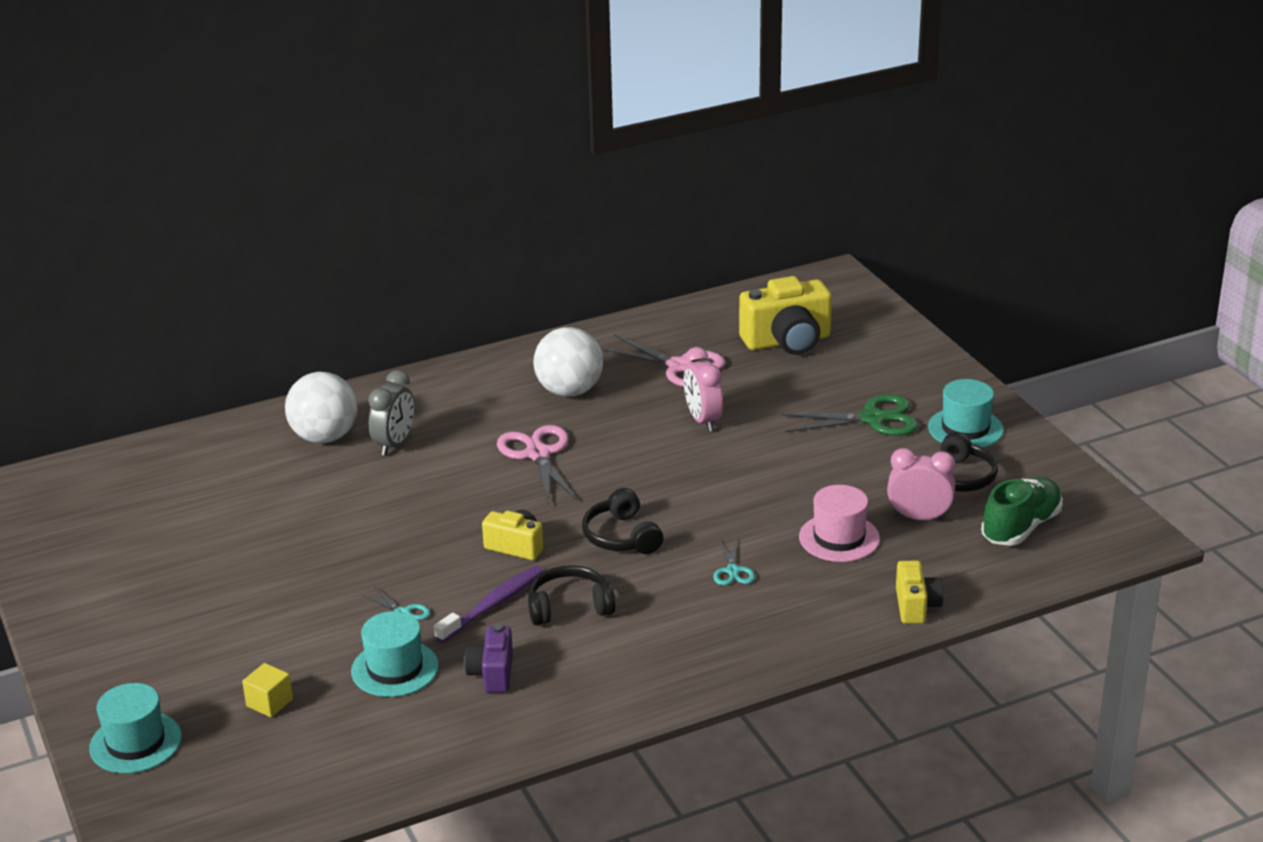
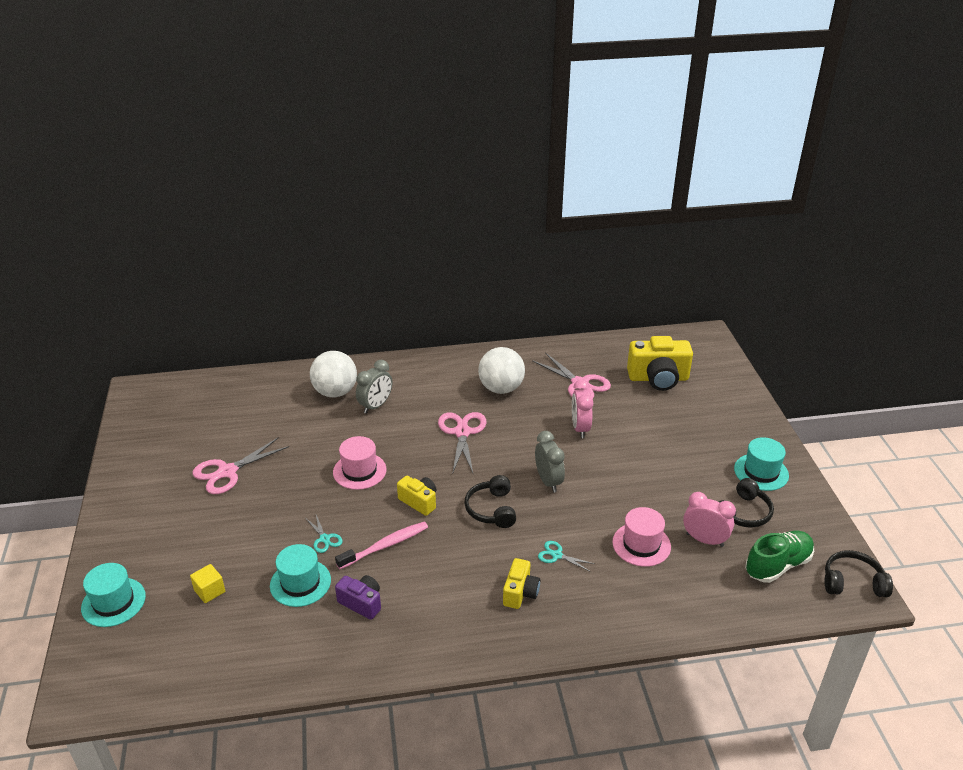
camera: 15 degrees right, 5 degrees up
(215, 563) = (227, 472): none -> pink scissors
(411, 526) = (359, 471): none -> pink hat
(492, 605) = (384, 546): purple toothbrush -> pink toothbrush
(492, 673) = (361, 603): purple camera -> purple camera turned 105 degrees clockwise
(569, 607) = (435, 559): black headphones -> black headphones (852, 582)
(685, 490) = (548, 481): none -> grey clock
(732, 571) = (557, 555): turquoise scissors -> turquoise scissors turned 105 degrees clockwise
(873, 419) = (697, 451): green scissors -> none
(916, 606) = (678, 617): yellow camera -> yellow camera (520, 593)

